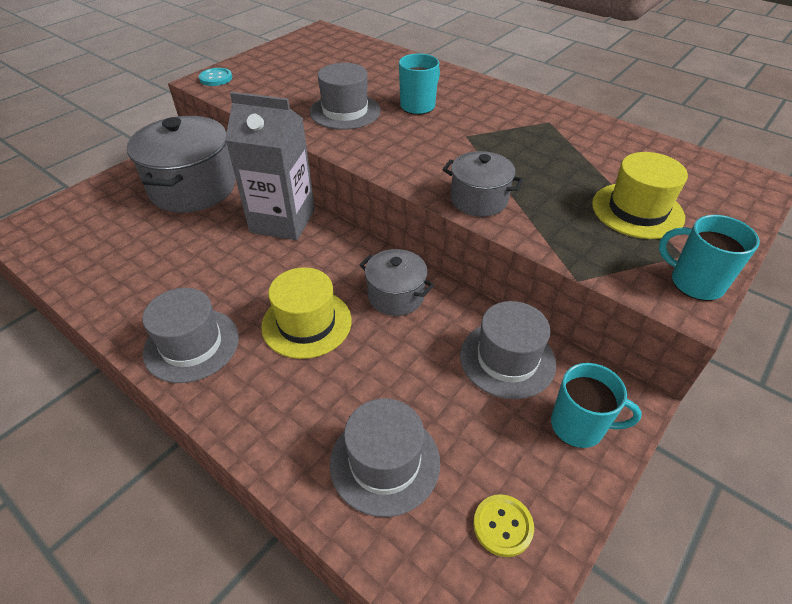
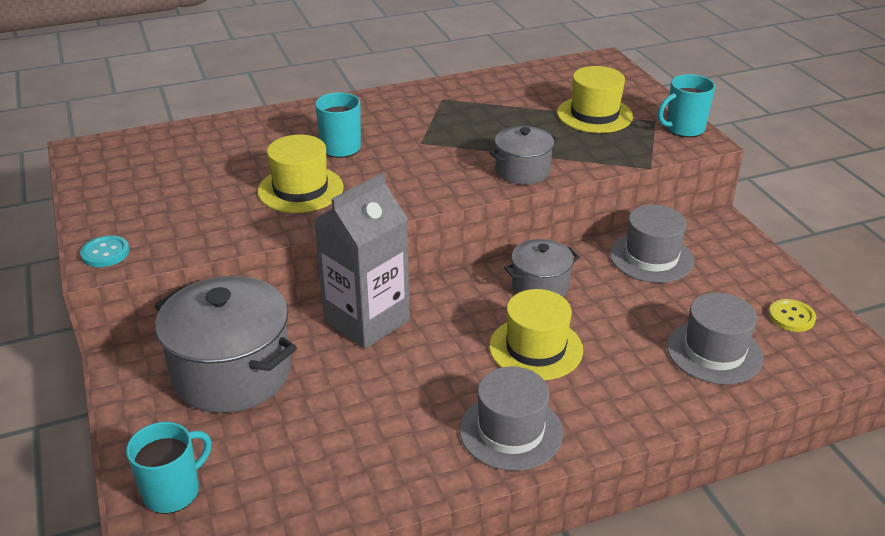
camera: 60 degrees left, 10 degrees down
(345, 111) = (300, 189): grey hat -> yellow hat
(579, 426) = (730, 252): turquoise mug -> turquoise mug (173, 491)

